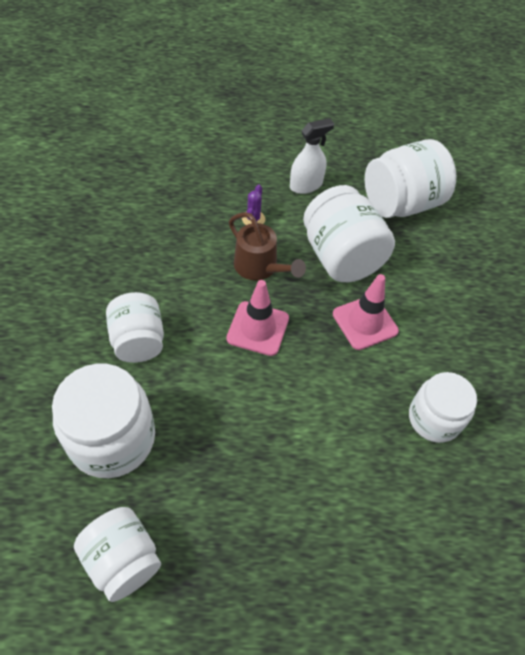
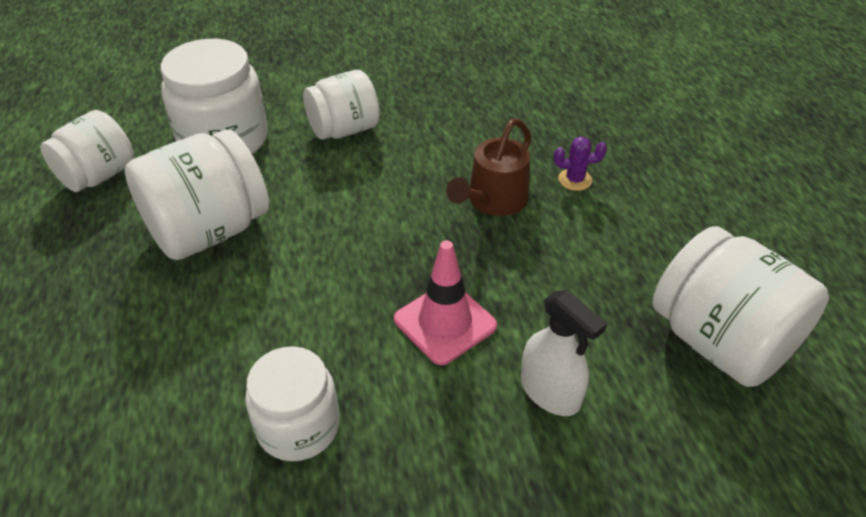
camera: 80 degrees right, 10 degrees down
(258, 328) = (394, 216): pink traffic cone -> none
(306, 185) = (677, 220): white spray bottle -> white spray bottle (550, 392)
(341, 257) = (555, 280): white jar -> white jar (209, 231)

